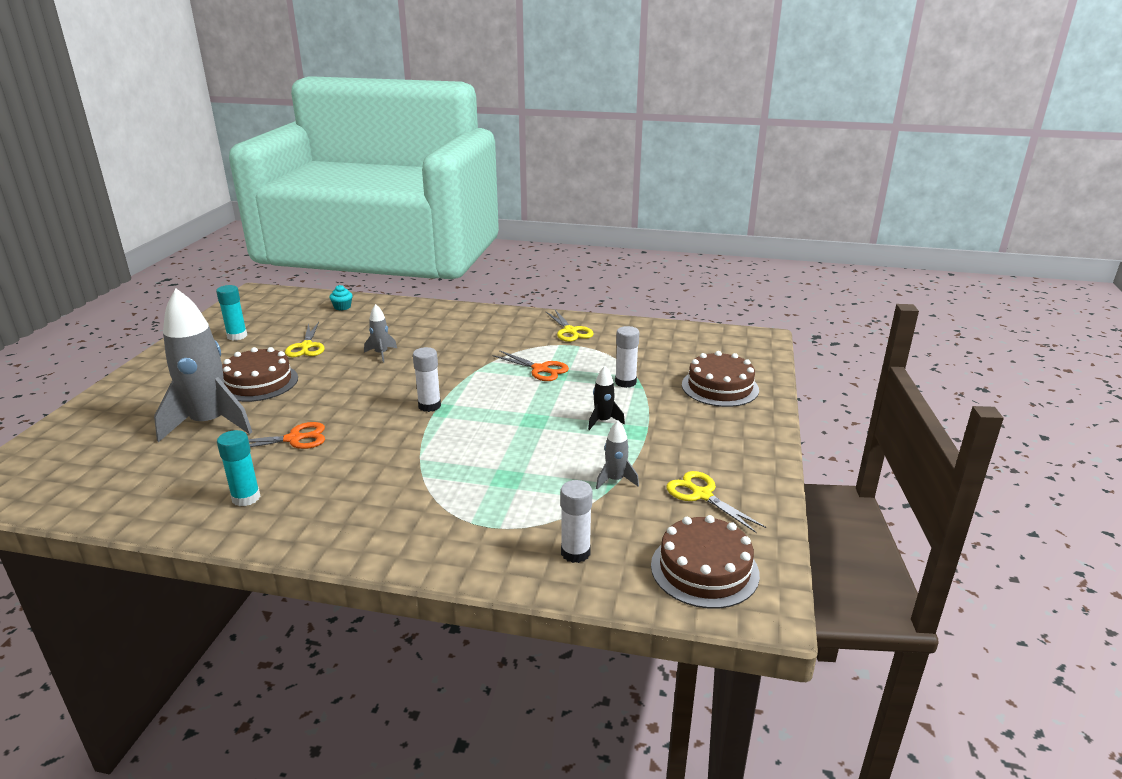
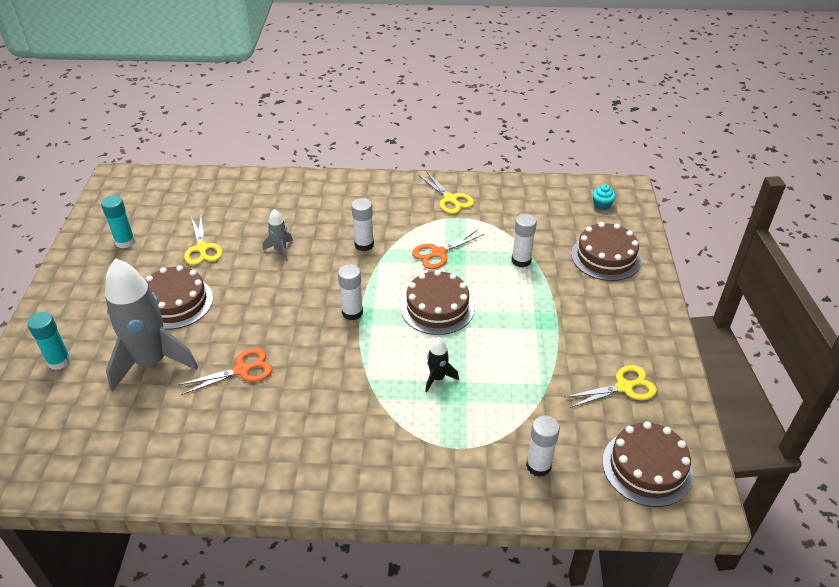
camera: 10 degrees left, 15 degrees up
(246, 498) = (228, 447): turquoise glue stick -> turquoise glue stick (59, 361)
(342, 307) = (215, 189): turquoise cupcake -> turquoise cupcake (602, 205)
(466, 357) = (364, 244): none -> white glue stick
(520, 410) = (437, 307): none -> brown cake
(540, 369) = (438, 253): orange scissors -> orange scissors turned 120 degrees clockwise
(603, 421) = (515, 312): black rocket -> black rocket (437, 378)
(615, 480) = (547, 380): grey rocket -> none
(702, 495) = (624, 387): yellow scissors -> yellow scissors turned 120 degrees clockwise

